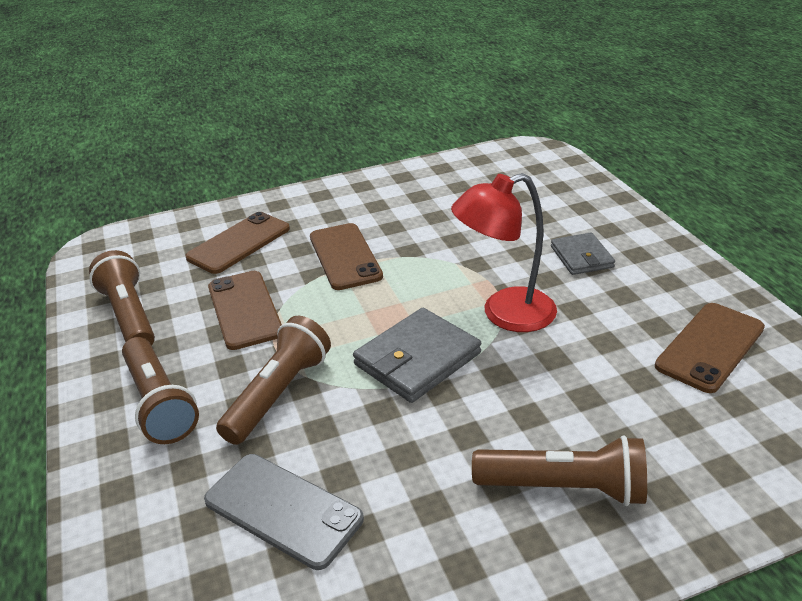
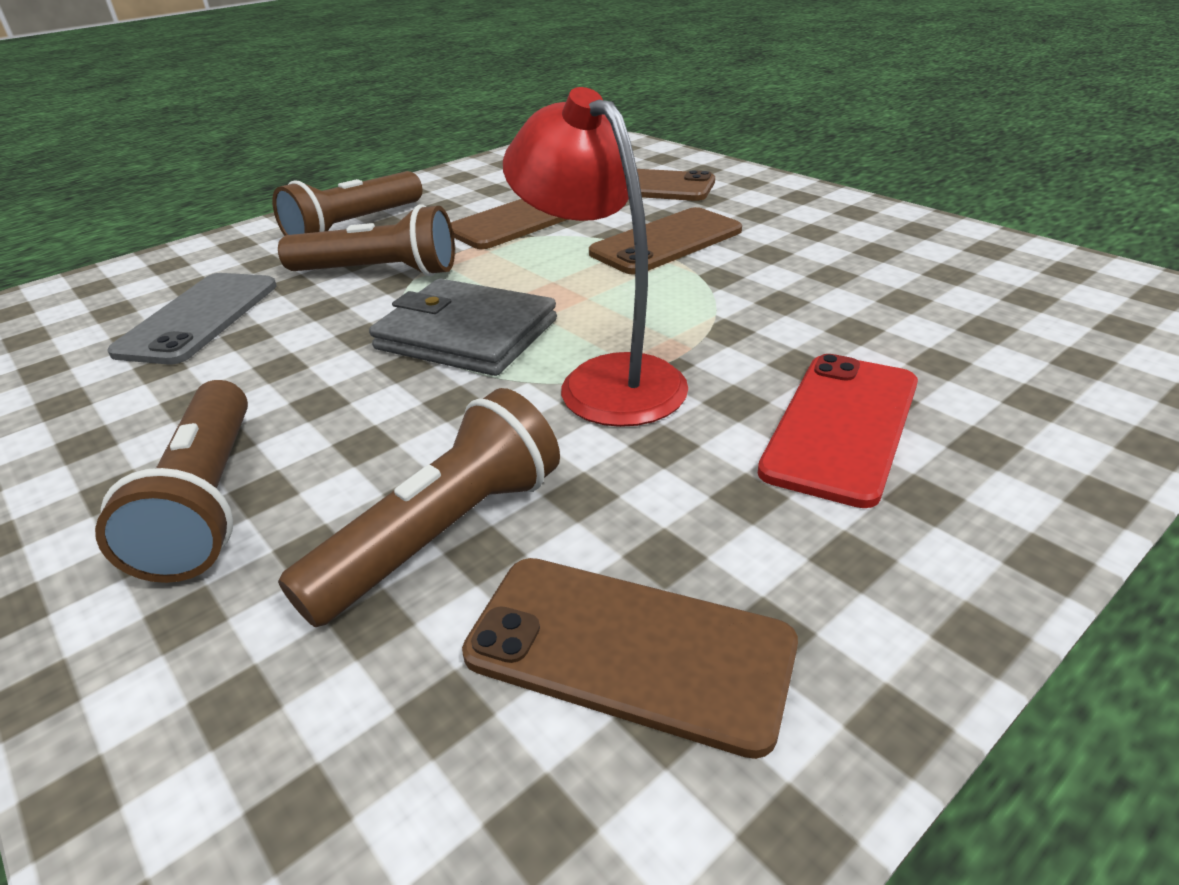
camera: 70 degrees right, 0 degrees up
(129, 316) = (483, 180): brown flashlight -> brown flashlight (442, 535)
(581, 257) = (842, 426): grey wallet -> red phone

